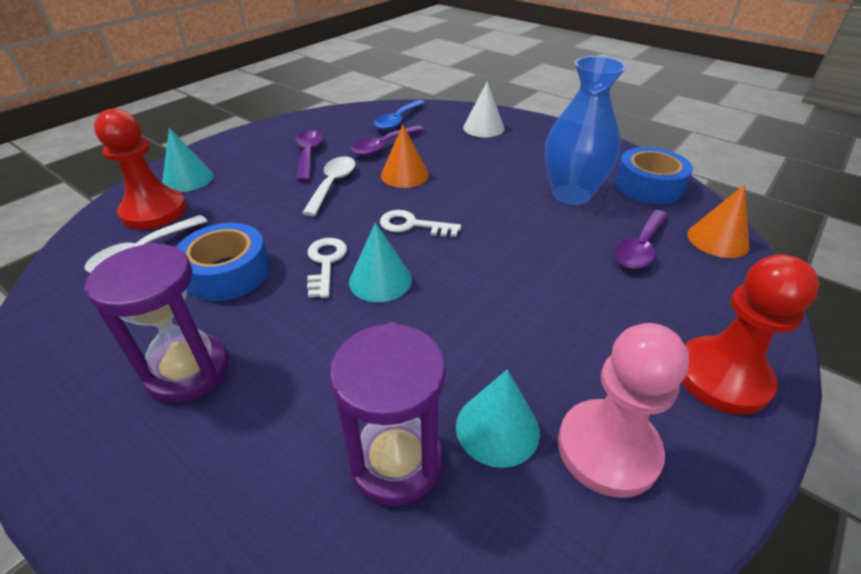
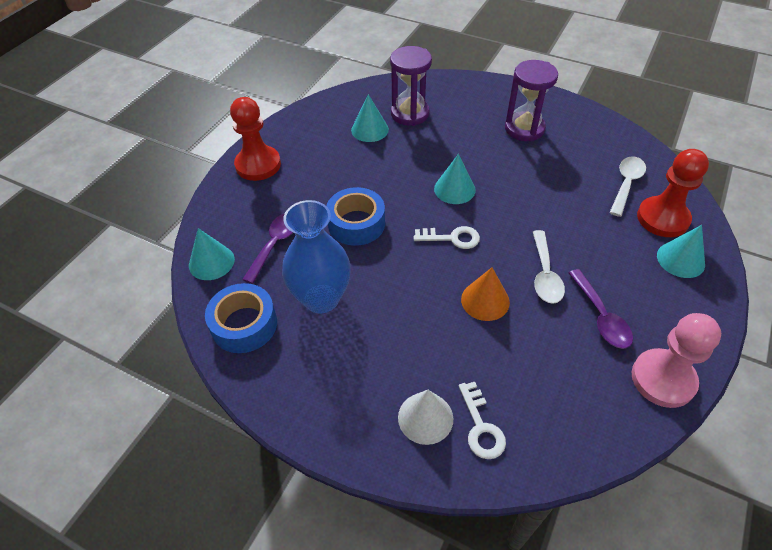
camera: 170 degrees right, 10 degrees up
(228, 273) = (555, 179): blue tape -> blue tape (356, 223)
(325, 263) = (497, 196): white key -> white key (481, 427)
(383, 146) = (531, 348): purple spoon -> none
(397, 121) = (544, 416): blue spoon -> none
(608, 449) = (322, 130): pink pawn -> pink pawn (663, 379)
(717, 240) = (211, 262): orange cone -> turquoise cone

